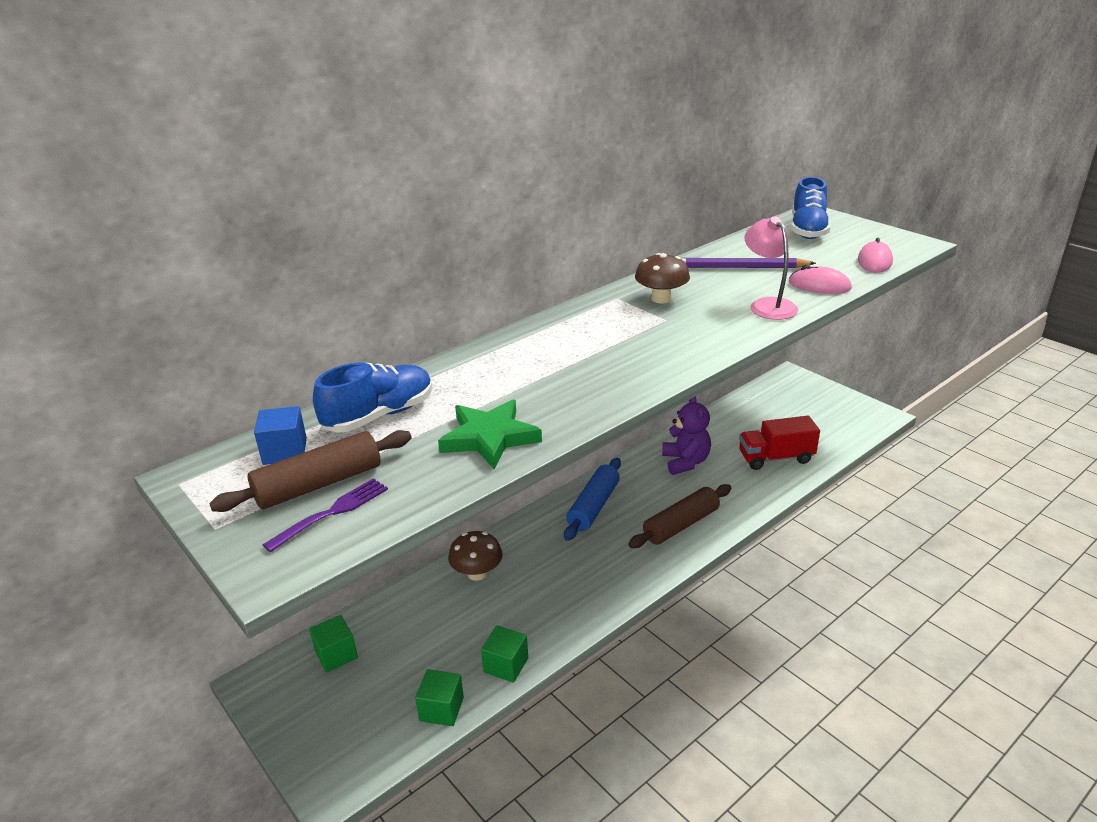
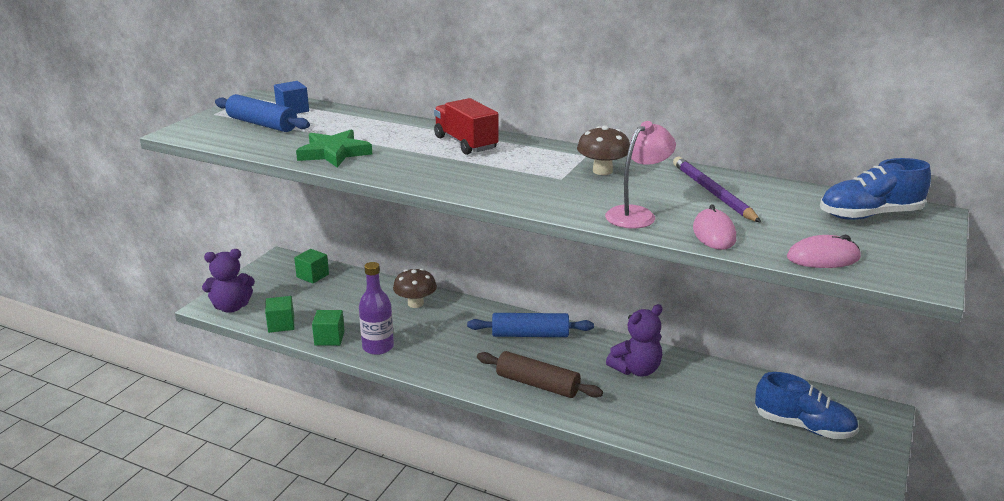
camera: 65 degrees right, 5 degrees down
(319, 484) = (262, 124): brown rolling pin -> blue rolling pin
(332, 512) = (236, 133): purple fork -> none
(354, 761) = (231, 307): none -> purple teddy bear
(379, 415) = (345, 121): blue shoe -> blue shoe (803, 426)
(551, 624) = (378, 347): none -> purple bottle
(776, 458) = (694, 425): red truck -> red truck (465, 143)

